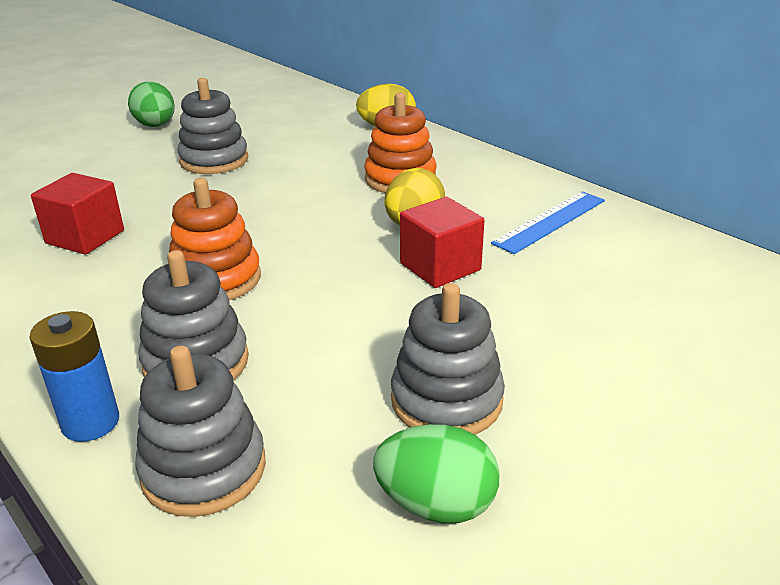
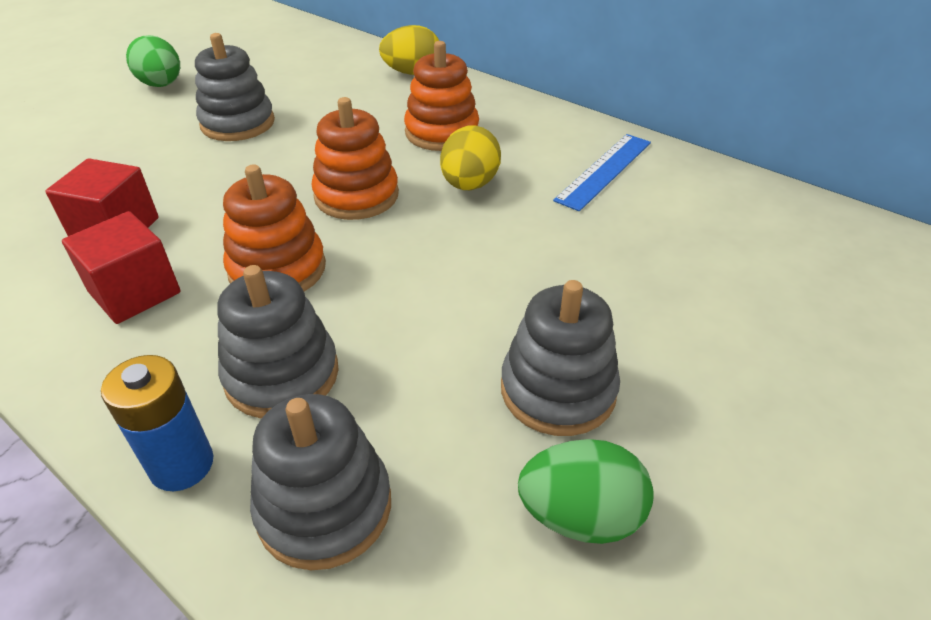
camera: 10 degrees left, 10 degrees up
(304, 226) = (356, 195): none -> orange stacking toy
(440, 267) = (510, 232): red cube -> red cube (135, 292)

